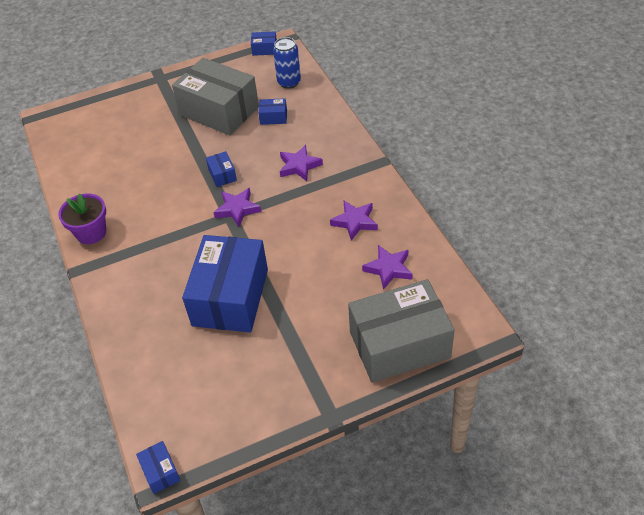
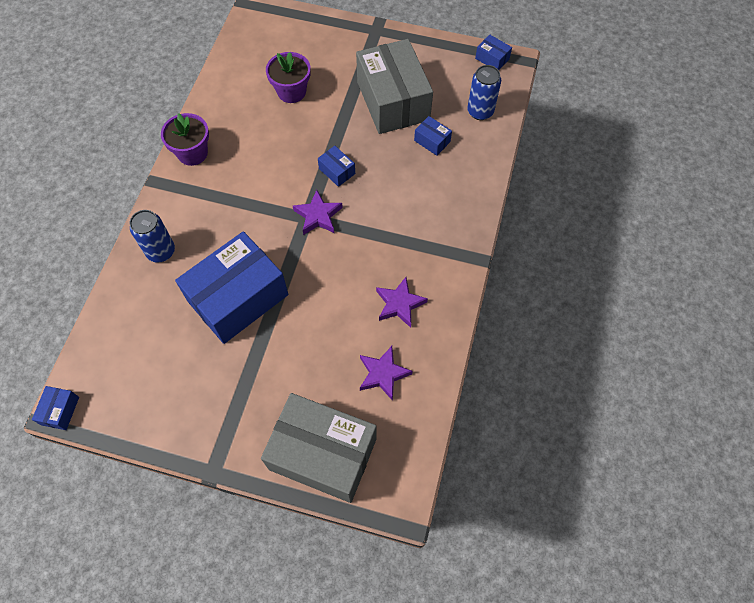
camera: 35 degrees right, 15 degrees up
(133, 149) = (291, 91): none -> purple flower pot
(133, 310) = (161, 251): none -> blue can
(222, 175) = (337, 171): blue box -> blue box turned 60 degrees counterclockwise
(299, 166) = (406, 210): purple star -> none

